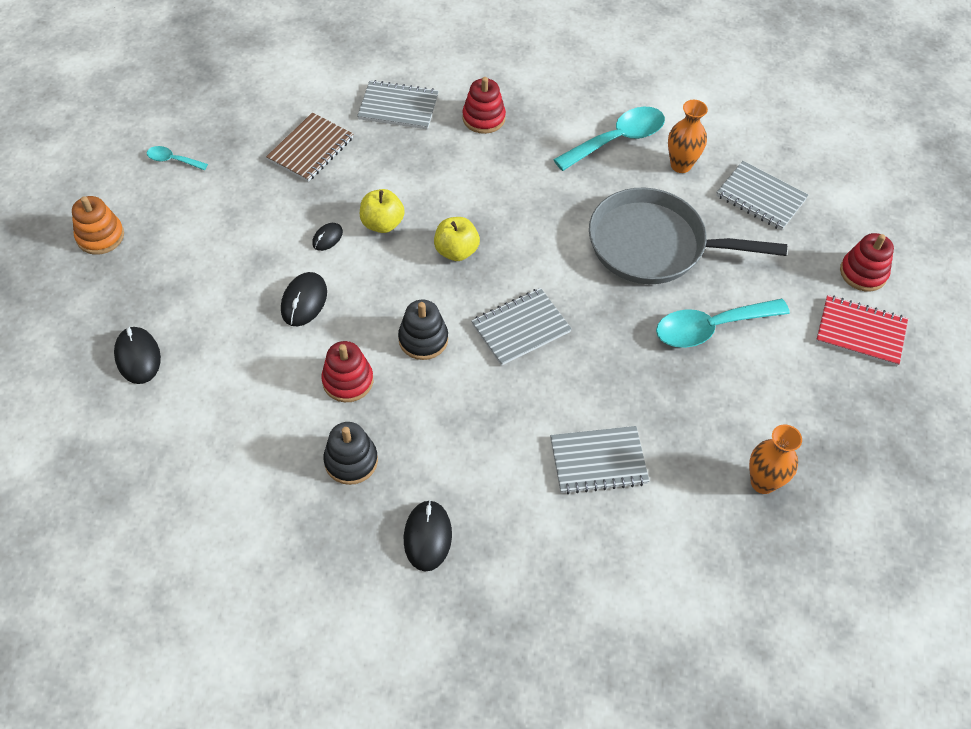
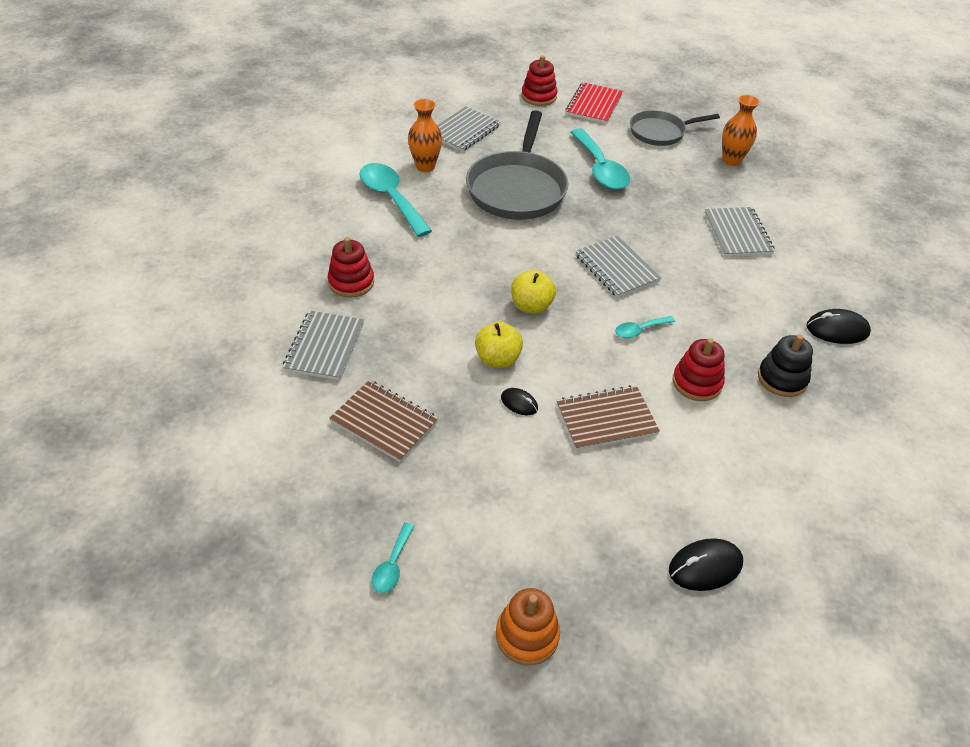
camera: 90 degrees left, 10 degrees down
(304, 301) = (606, 419): black mouse -> brown notebook
(423, 339) = (639, 330): black stacking toy -> turquoise spoon
(813, 404) = (660, 132): none -> grey pan

